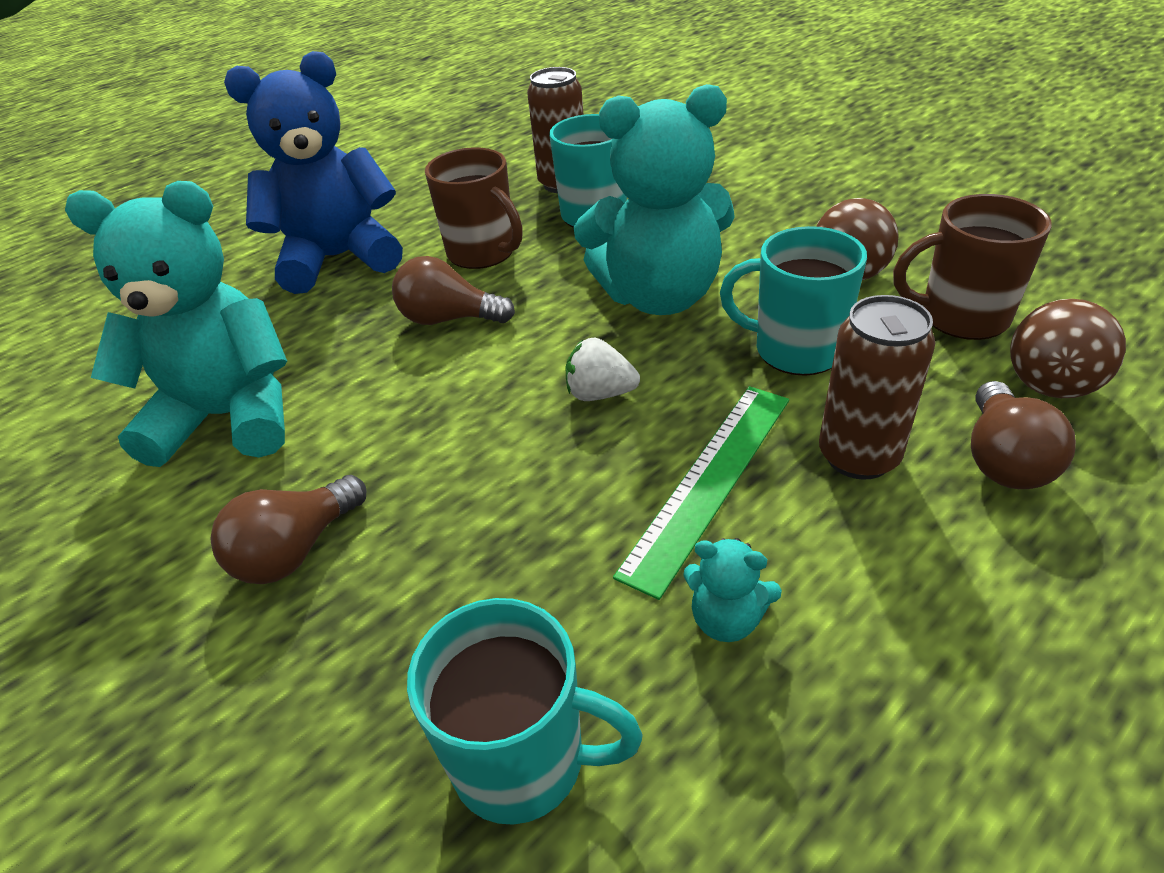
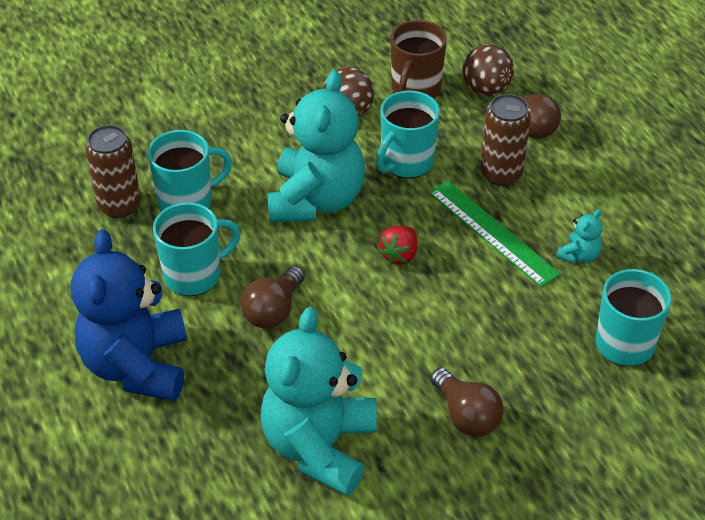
camera: 75 degrees left, 5 degrees up
(483, 253) = (194, 275): brown mug -> turquoise mug
(600, 394) = (399, 255): white strawberry -> red strawberry

